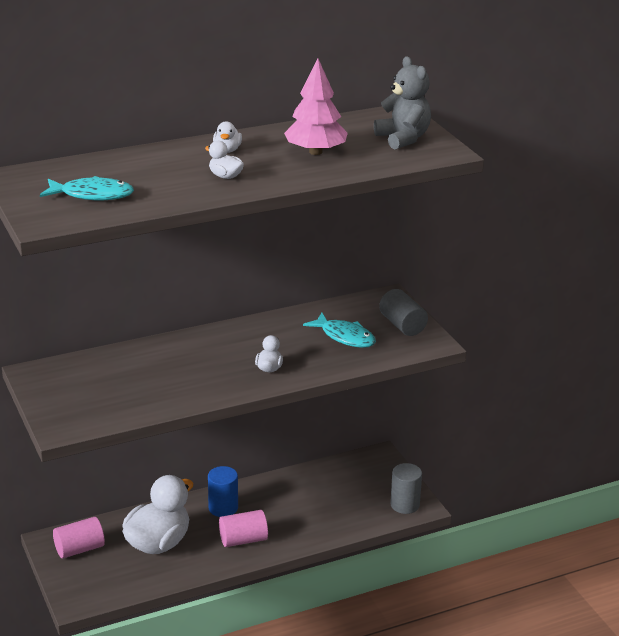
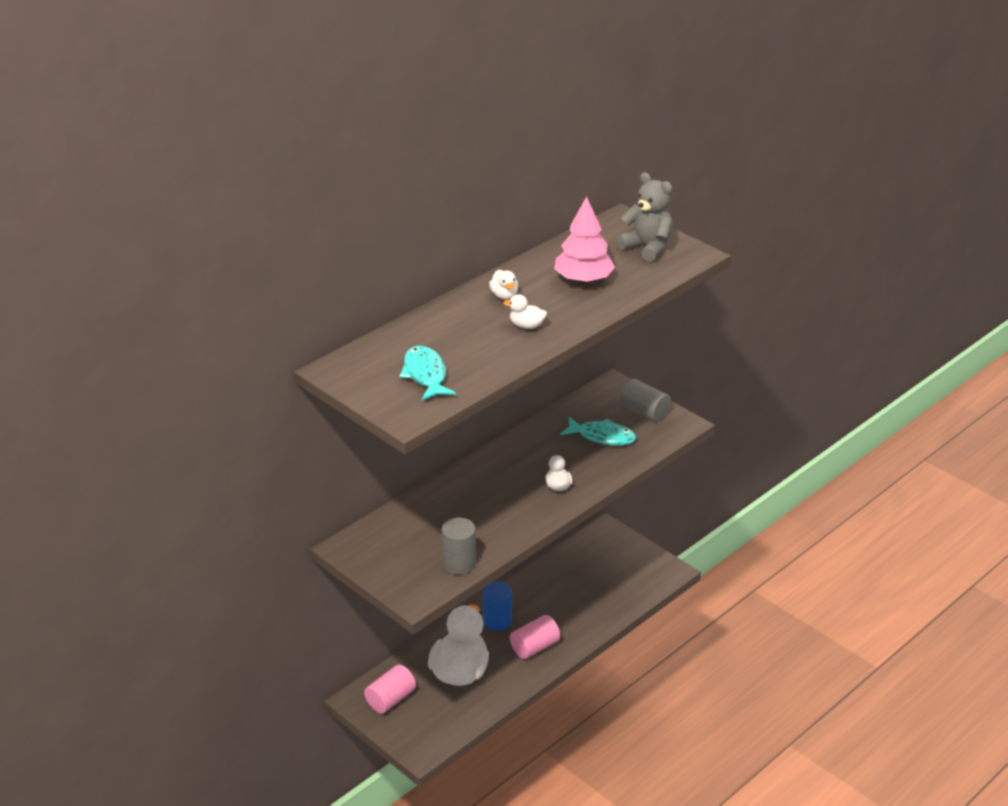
camera: 20 degrees left, 5 degrees up
(92, 195) = (425, 375): turquoise fish -> turquoise fish turned 90 degrees counterclockwise
(405, 505) = (656, 573): grey cylinder -> grey cylinder (459, 564)

